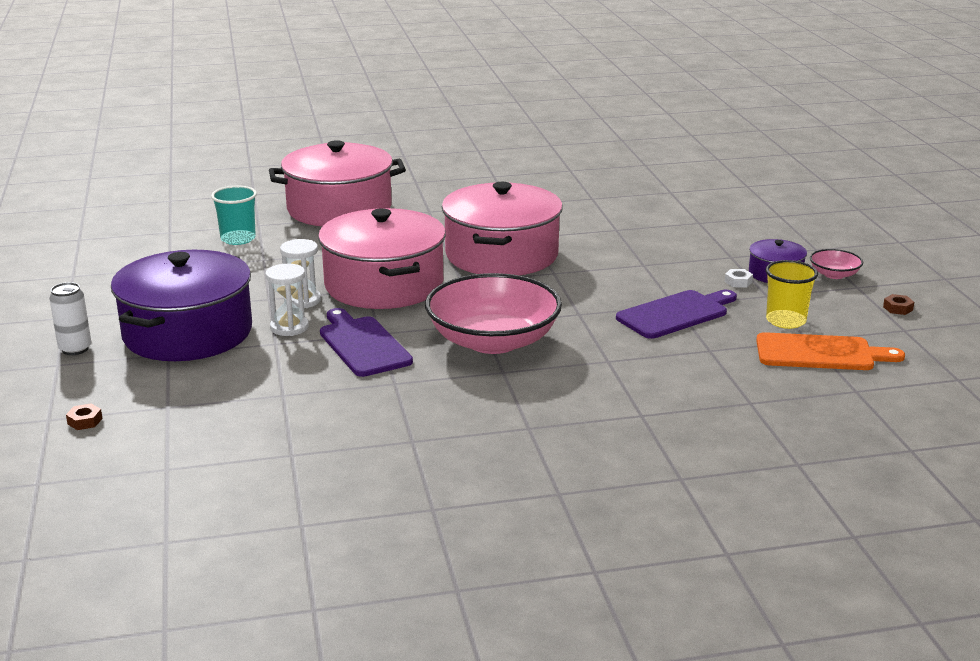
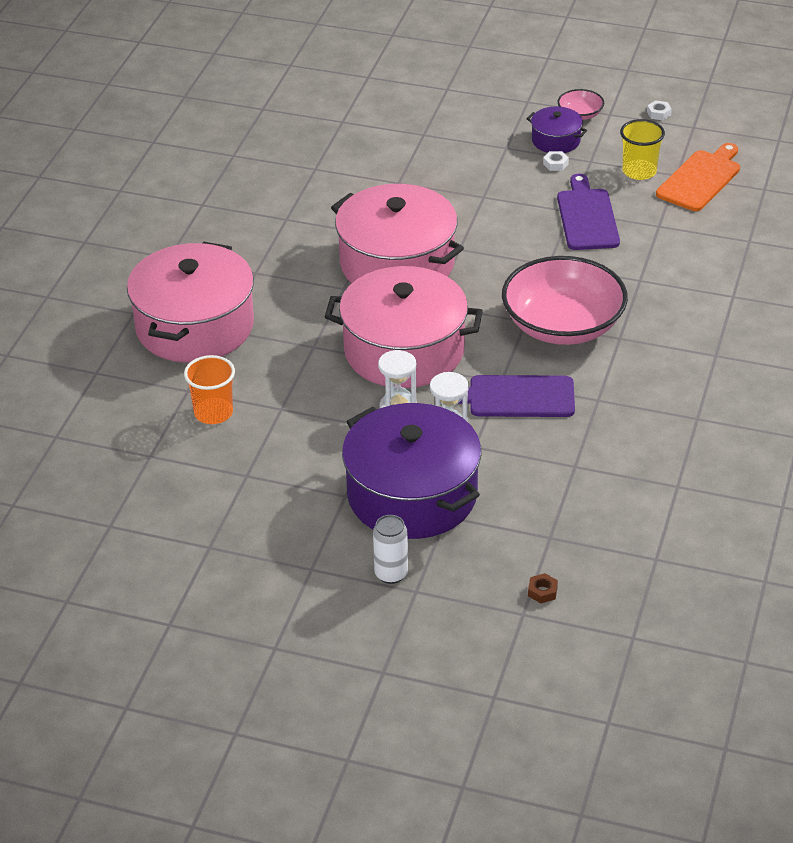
camera: 60 degrees left, 15 degrees up
(238, 239) = (213, 413): turquoise cup -> orange cup
(898, 308) = (659, 113): brown nut -> white nut

